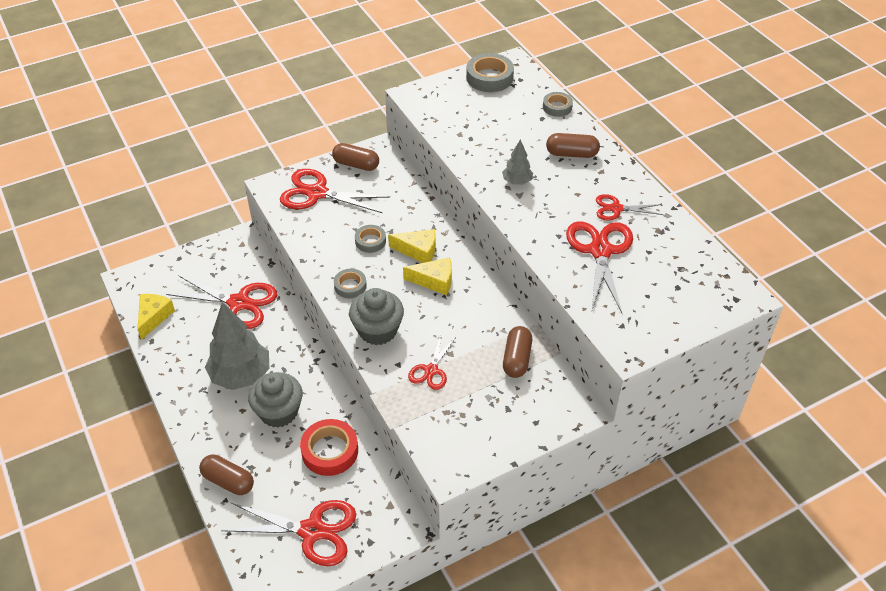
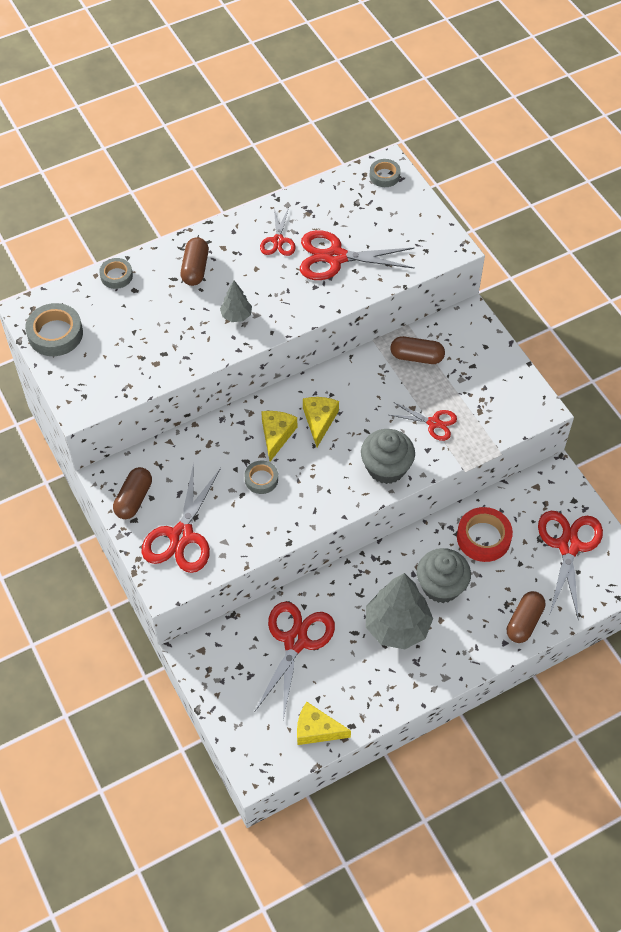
camera: 90 degrees left, 10 degrees up
(350, 286) = (327, 494): grey tape -> grey tape (384, 176)

